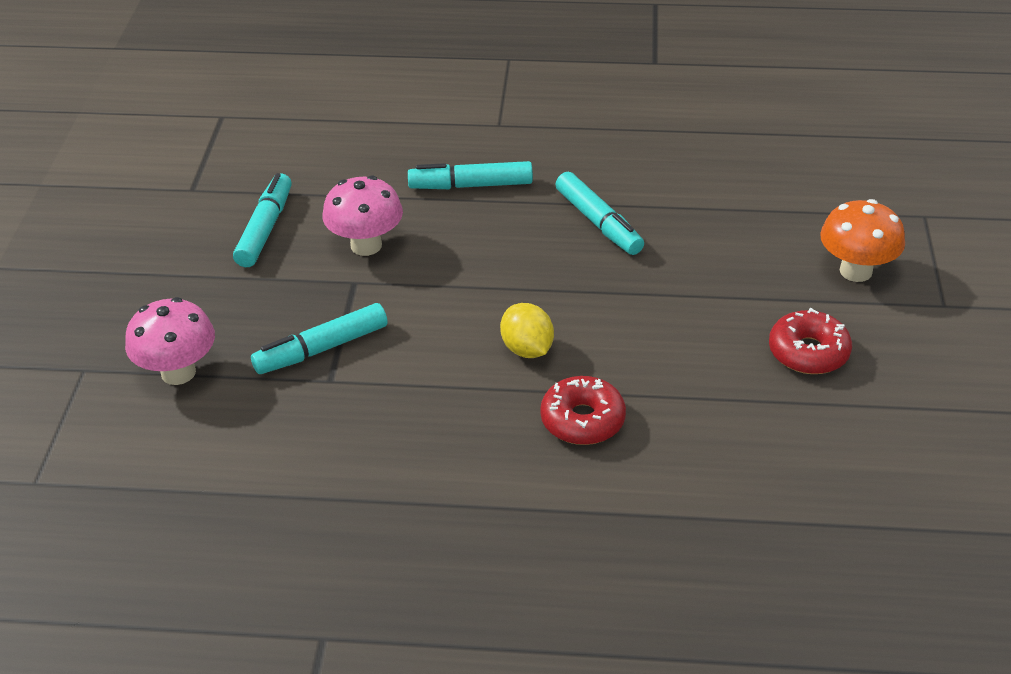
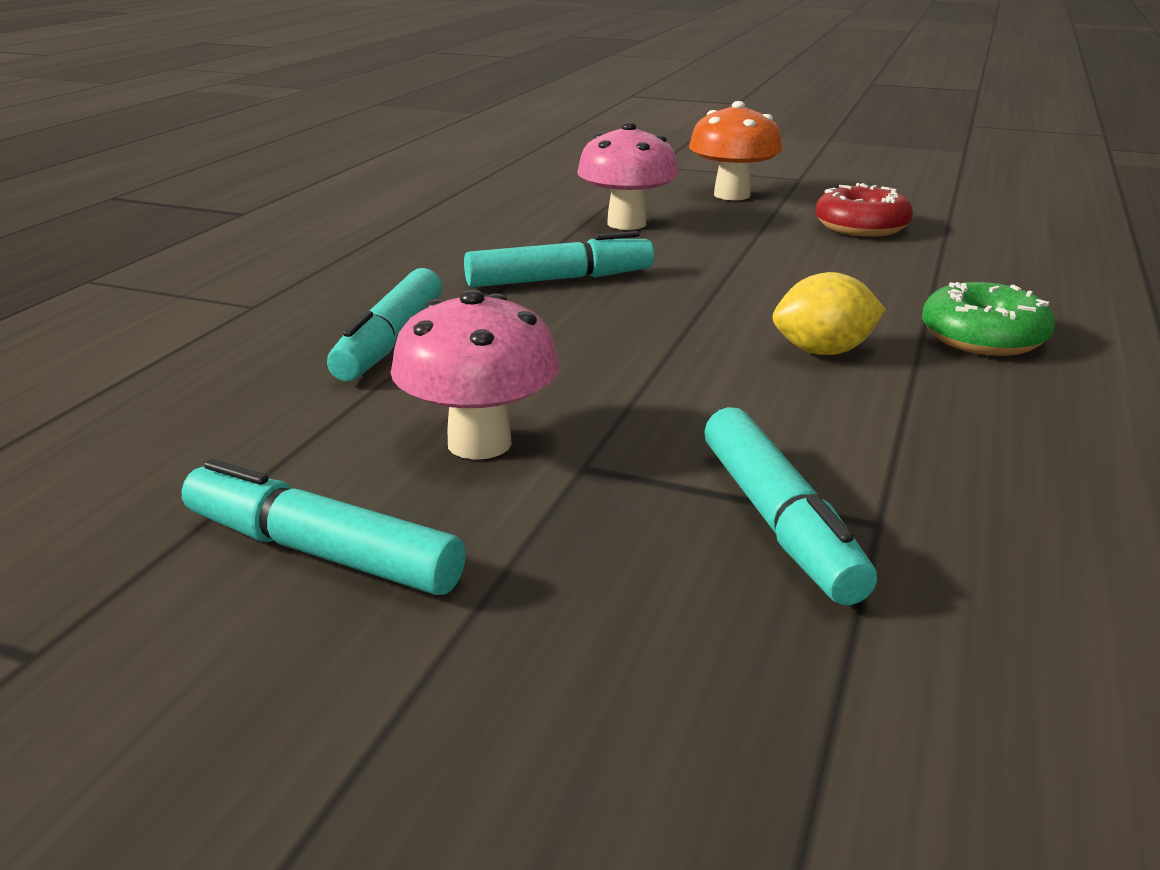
camera: 75 degrees left, 15 degrees down
(178, 372) = (822, 747): pink mushroom -> pink mushroom (626, 223)
(582, 420) = (983, 338): red donut -> green donut

